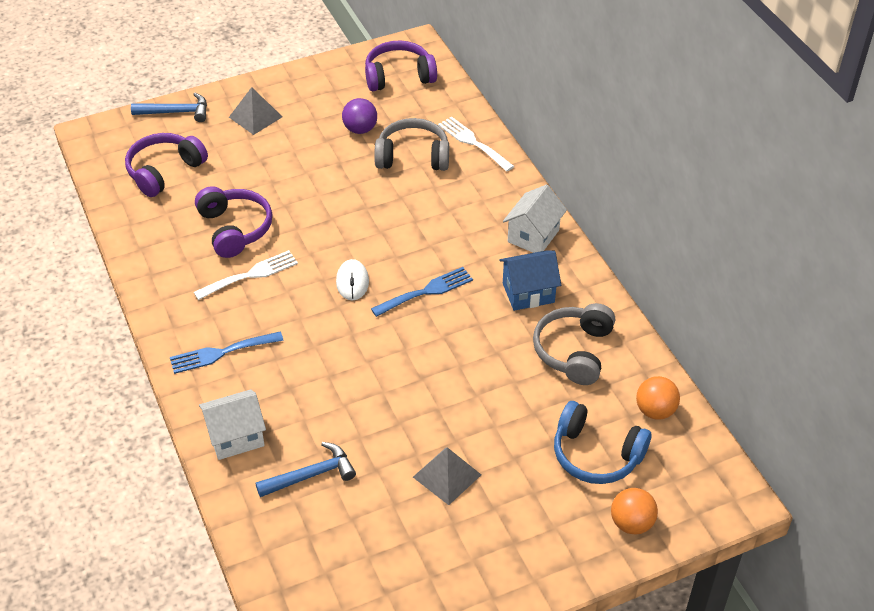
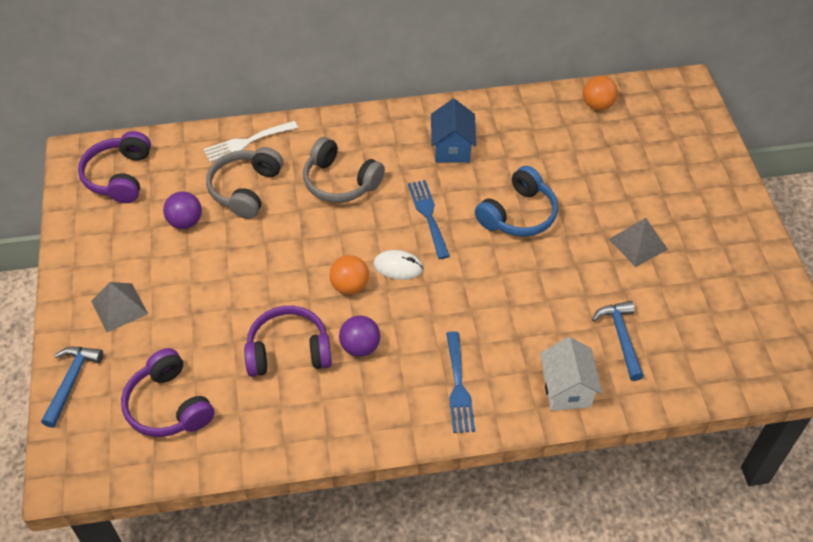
camera: 75 degrees left, 5 degrees up
(250, 275) = (360, 347): white fork -> purple ball
(533, 236) = (386, 129): white house -> none
(574, 351) = (525, 136): grey headphones -> grey headphones (340, 182)
(596, 454) = (633, 149): blue headphones -> blue headphones (518, 214)
(631, 523) = (700, 145): orange ball -> orange ball (350, 286)

